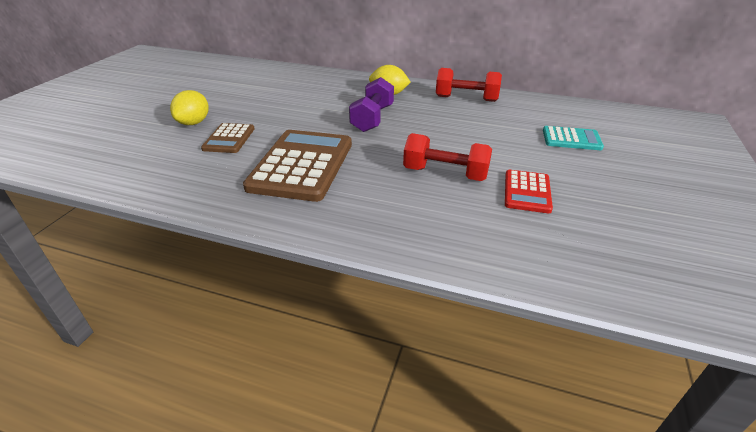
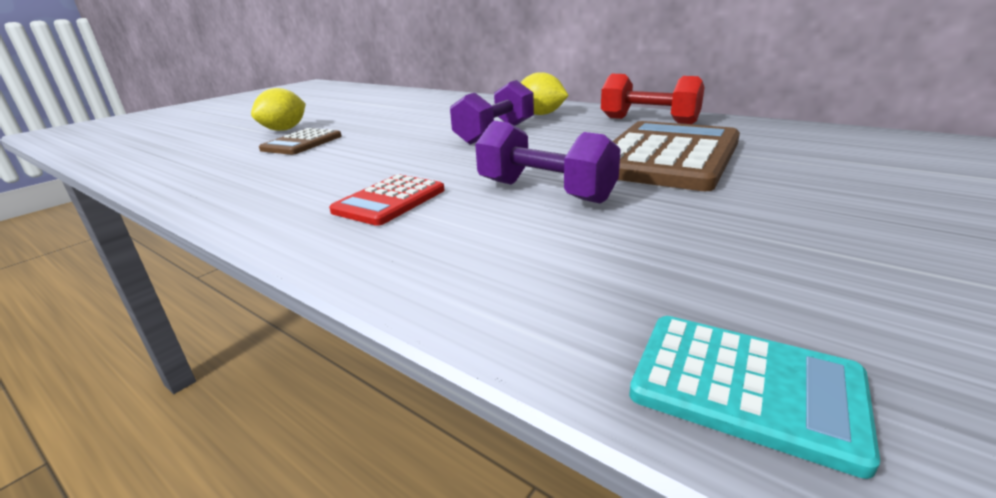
camera: 20 degrees right, 10 degrees down
(302, 165) = (353, 170): brown calculator -> brown calculator (667, 156)
(445, 174) = (545, 191): red dumbbell -> purple dumbbell
(527, 192) = (672, 224): red calculator -> red calculator (389, 201)
(571, 139) = (805, 167): turquoise calculator -> turquoise calculator (745, 387)

